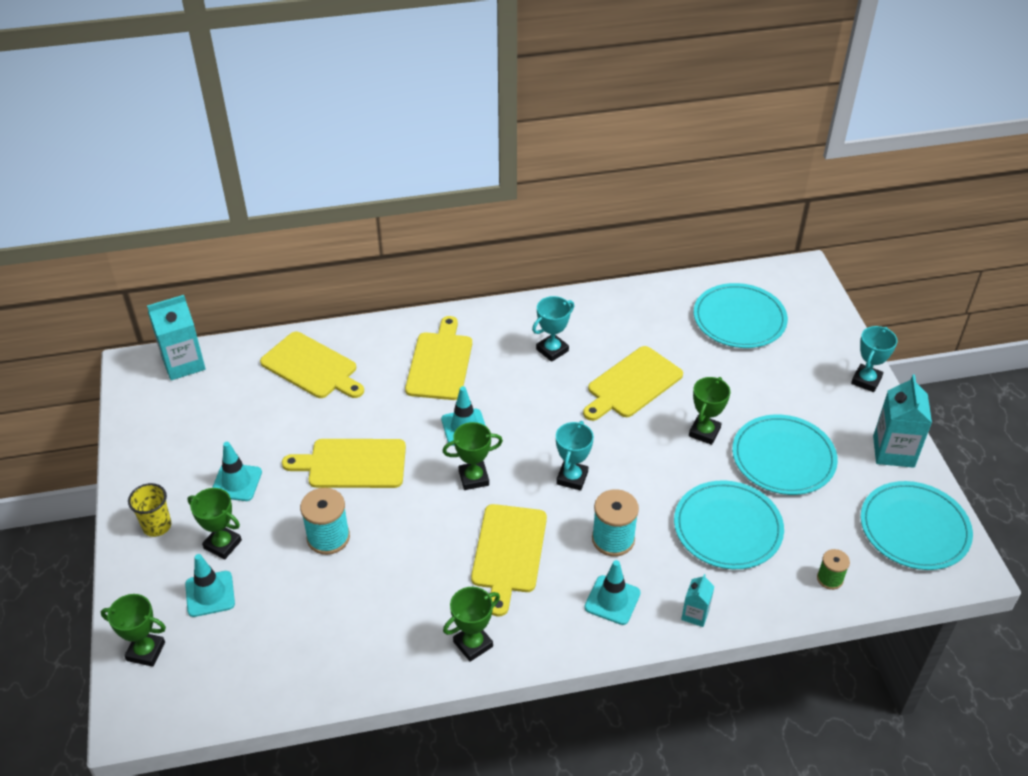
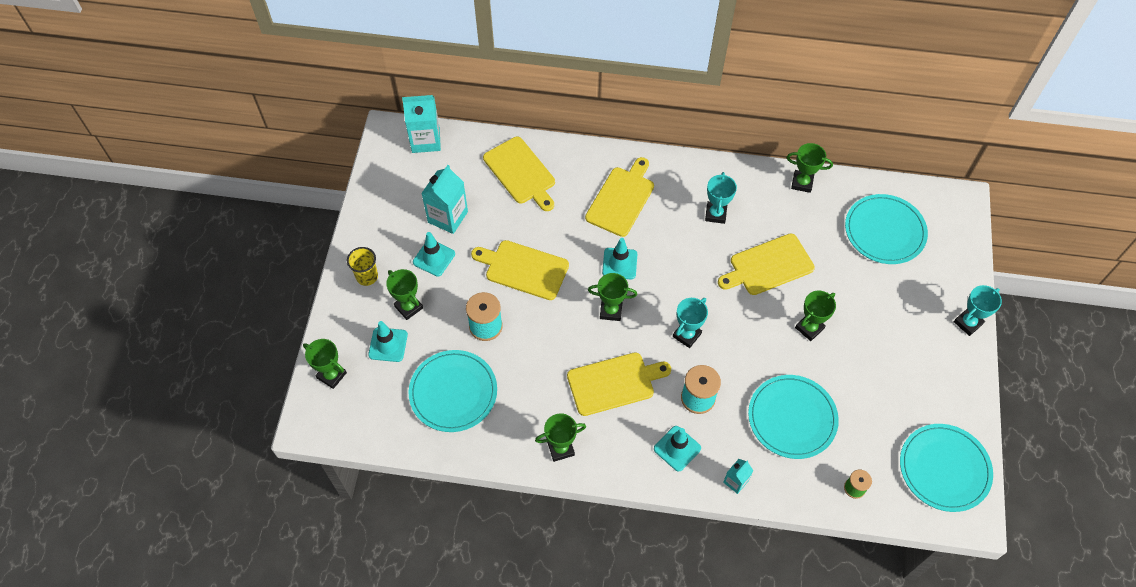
camera: 20 degrees right, 15 degrees up
(508, 552) = (614, 383): yellow cutting board -> yellow cutting board turned 135 degrees counterclockwise
(552, 350) = (715, 214): turquoise trophy -> turquoise trophy turned 60 degrees counterclockwise
(632, 297) = (802, 183): none -> green trophy
(783, 458) = (864, 371): turquoise plate -> turquoise plate (453, 392)
(893, 451) = (960, 395): turquoise carton -> turquoise carton (448, 217)

